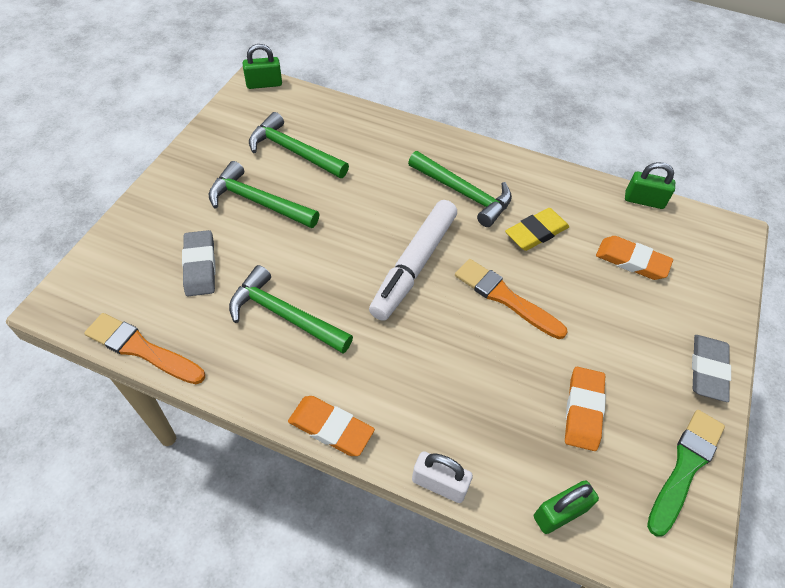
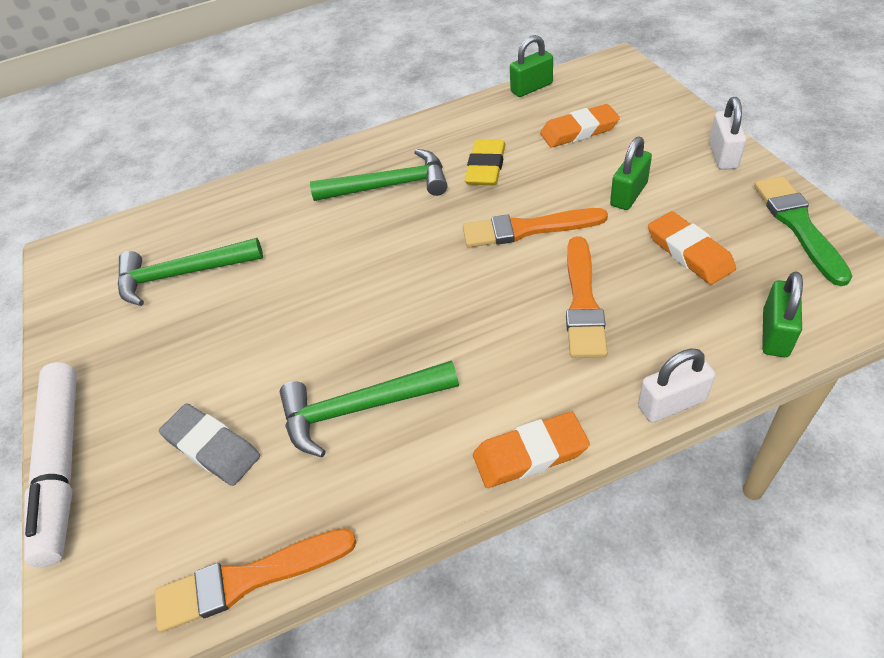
camera: 35 degrees left, 5 degrees down
(258, 202) = (201, 342): green hammer -> none
(264, 84) = (72, 246): green padlock -> green padlock (628, 194)
(414, 265) = (422, 268): white marker -> white marker (62, 464)
(473, 375) = (582, 302): none -> orange brush
(708, 370) = (723, 155): grey eraser -> white padlock

